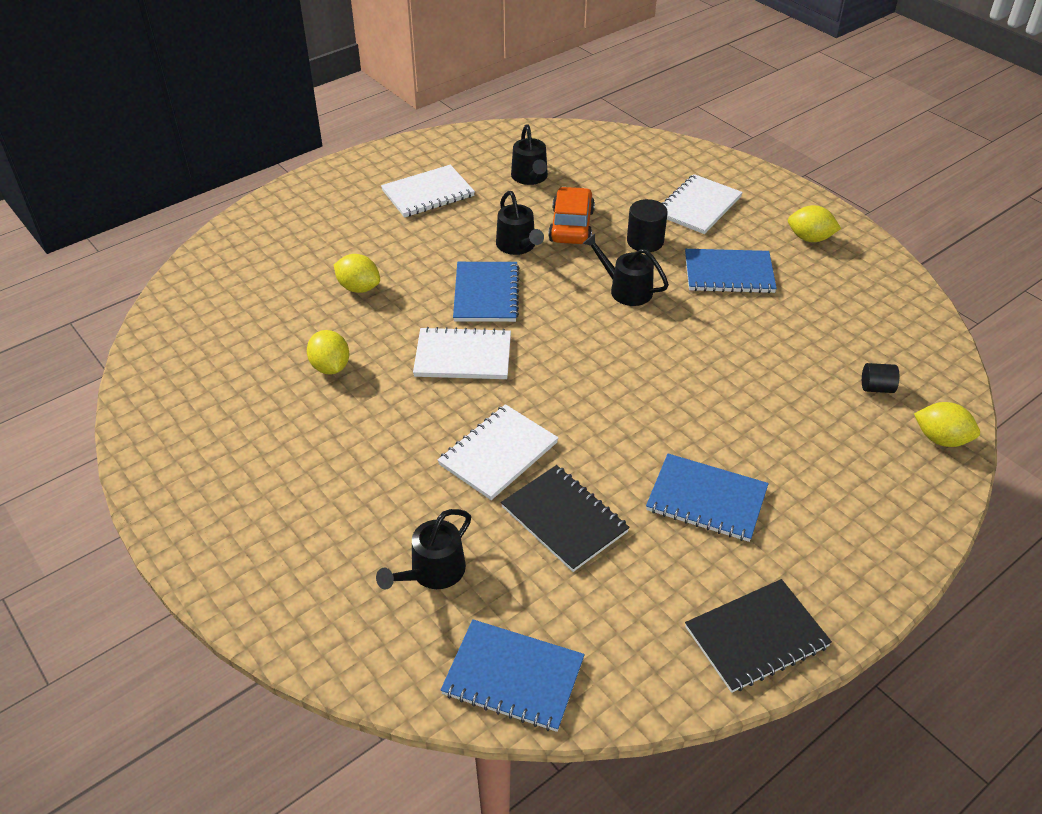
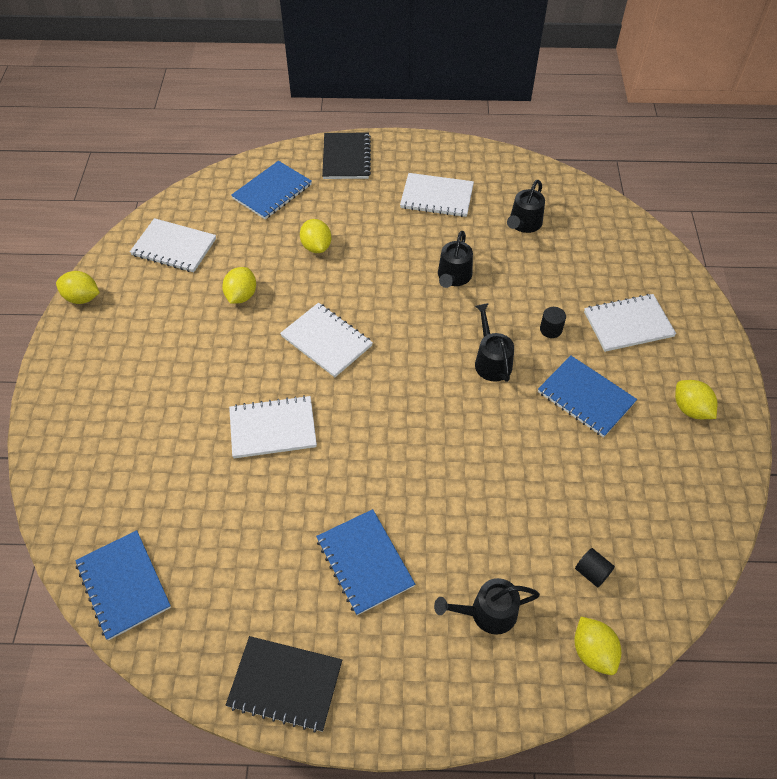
camera: 40 degrees right, 10 degrees up
(145, 467) = (82, 298): none -> yellow lemon
(201, 366) = (174, 247): none -> white notebook
(433, 572) = (153, 481): black watering can -> black watering can (488, 613)
(486, 294) = (391, 302): blue notebook -> blue notebook (272, 191)
(564, 519) = (261, 505): black notebook -> black notebook (346, 157)
(571, 226) = (509, 283): orange car -> none
(645, 241) = (550, 329): black cylinder -> black cylinder, size x0.66

